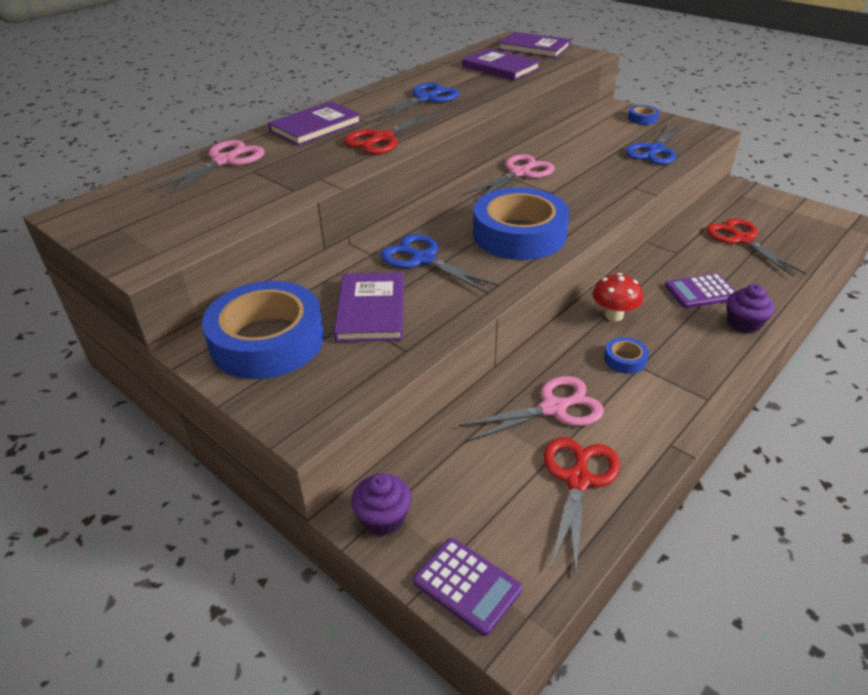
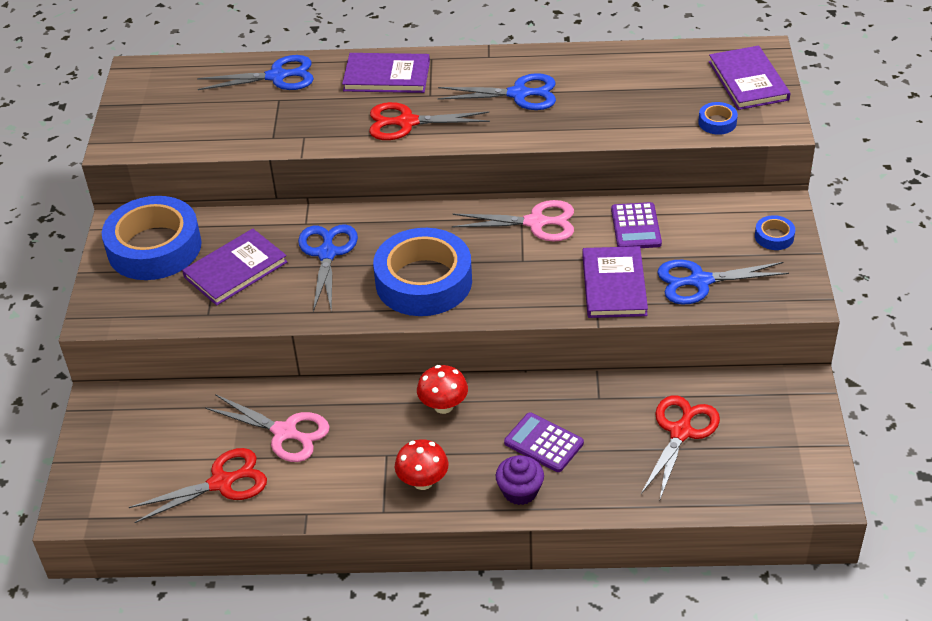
camera: 50 degrees right, 5 degrees up
(224, 161) = (277, 76): pink scissors -> blue scissors
(383, 518) = (104, 412): purple cupcake -> none
(467, 585) = (87, 479): purple calculator -> purple calculator (636, 227)
(500, 68) = (658, 91): purple book -> purple book (614, 285)
(625, 359) = (386, 442): blue tape -> blue tape (717, 122)
(690, 362) = (423, 481): none -> red mushroom

